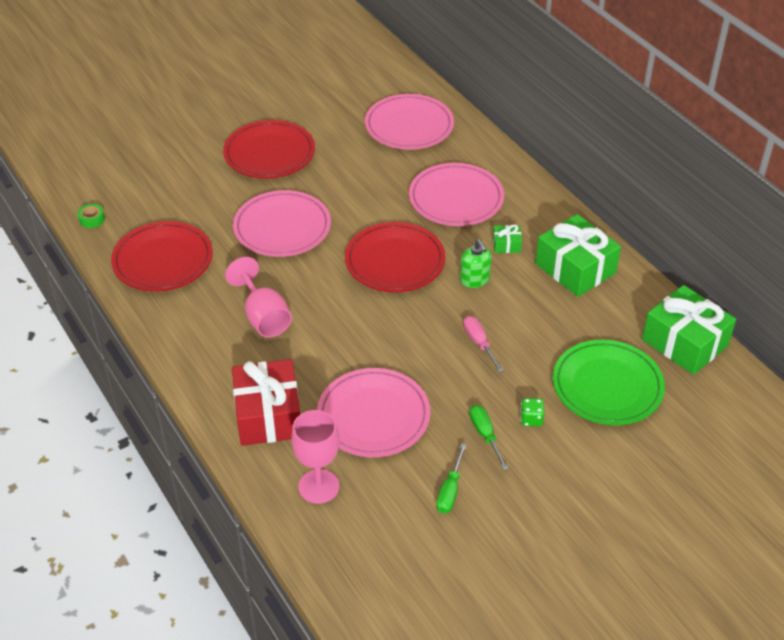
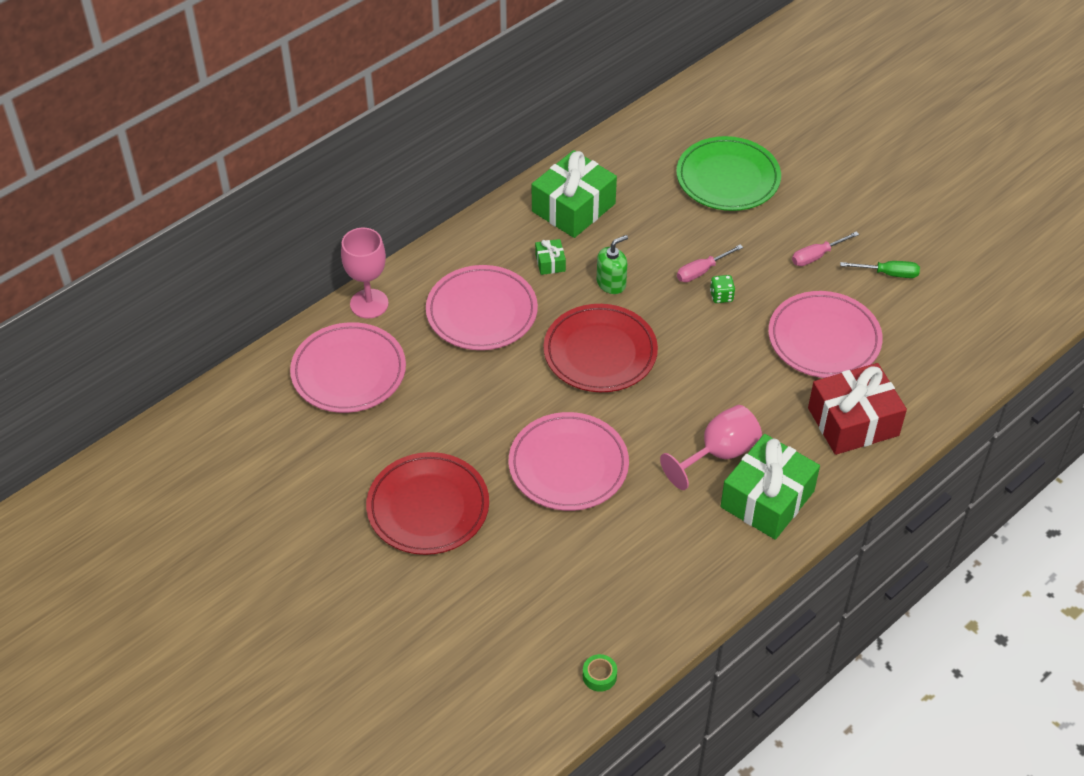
camera: 100 degrees left, 5 degrees up
(163, 260) = (655, 574): red plate -> none
(318, 486) = (922, 366): pink goblet -> pink goblet (369, 304)
(485, 435) = (816, 256): green screwdriver -> pink screwdriver
(531, 419) = (786, 226): green dice -> green dice (721, 296)
(684, 342) = (655, 129): green gift -> green gift (767, 499)

